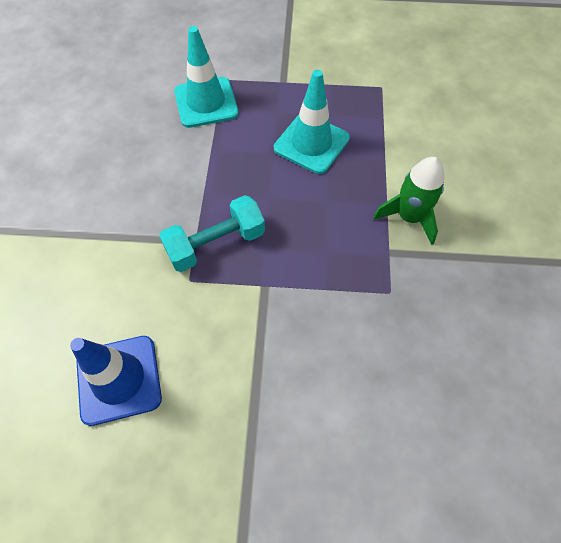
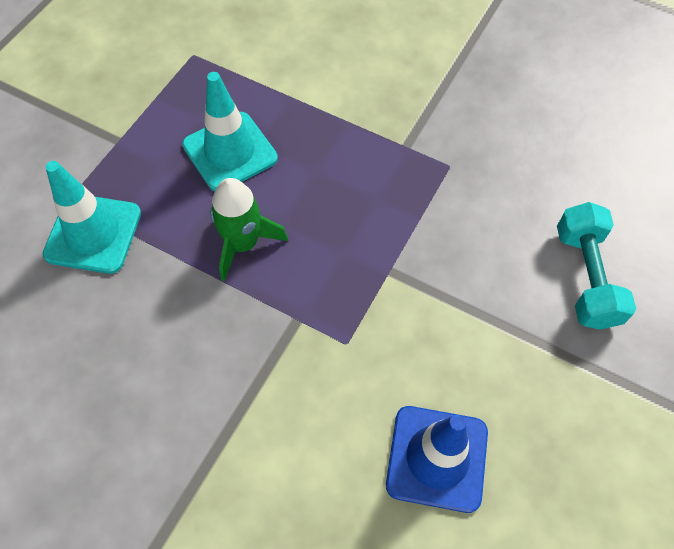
camera: 65 degrees left, 0 degrees up
(216, 244) = (312, 299): turquoise dumbbell -> turquoise dumbbell (585, 277)
(409, 217) = (375, 111): green rocket -> green rocket (243, 244)

